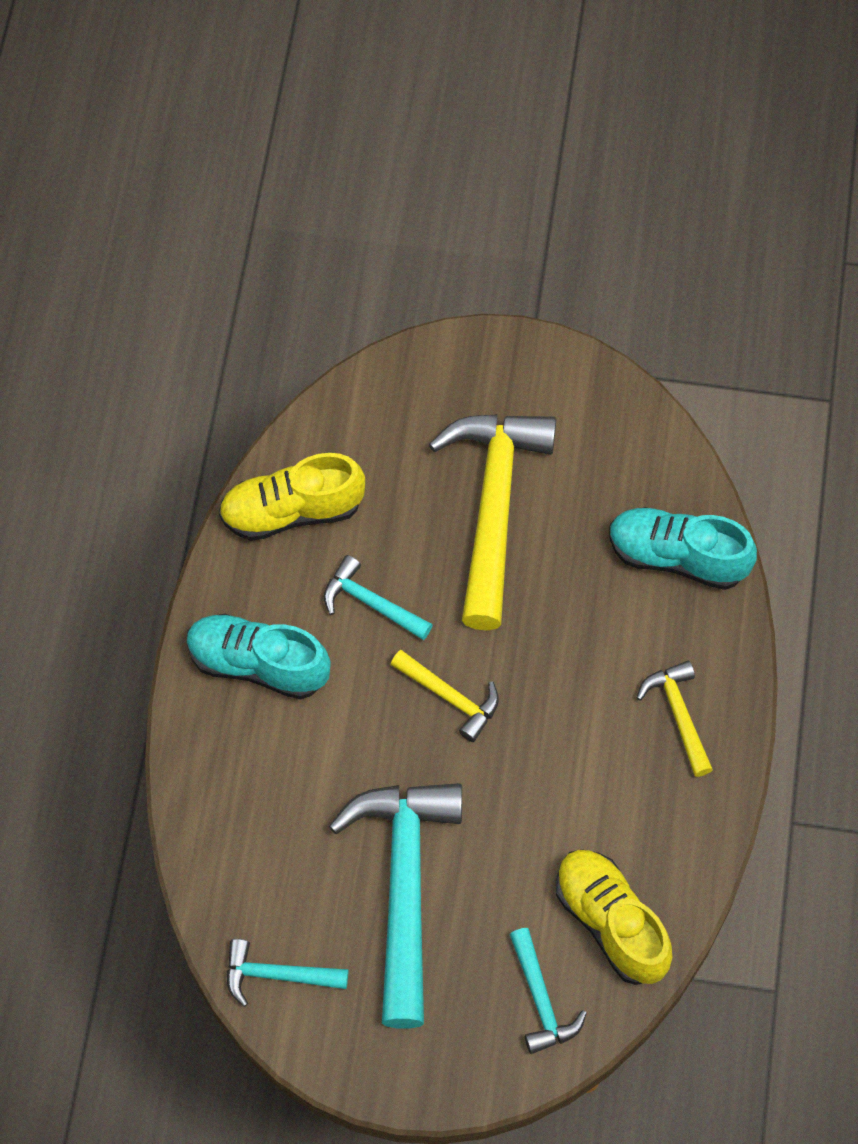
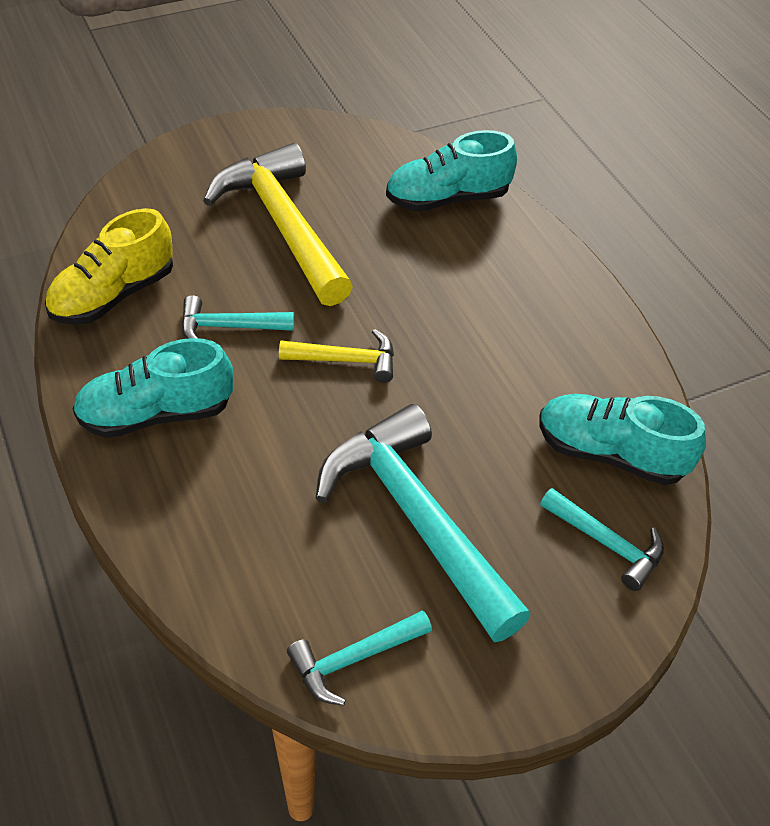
camera: 35 degrees left, 15 degrees down
(611, 922) = (610, 453): yellow shoe -> turquoise shoe
(678, 715) = (534, 290): yellow hammer -> none

